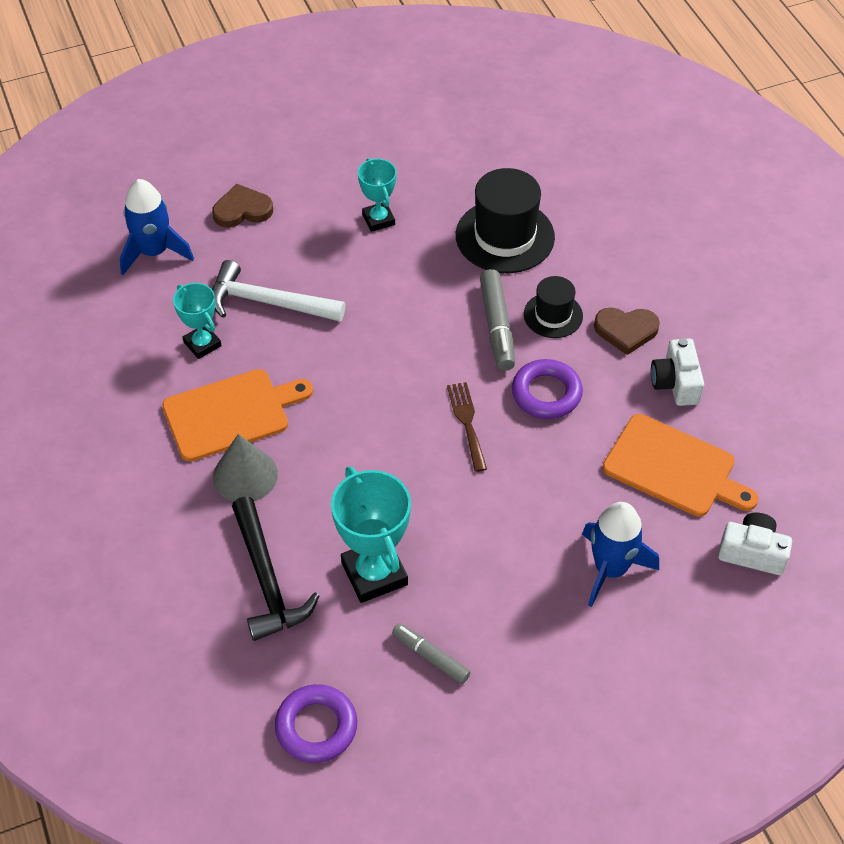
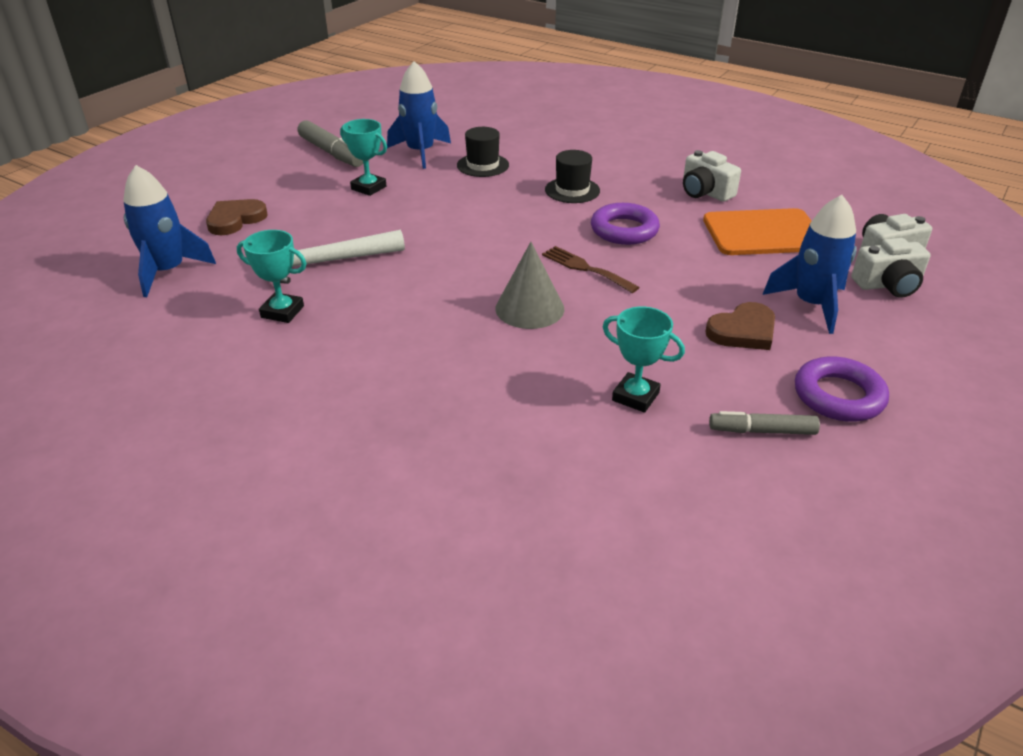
camera: 35 degrees left, 15 degrees down
(231, 413) = (364, 346): orange cutting board -> none
(245, 475) = (427, 383): grey cone -> grey cone (529, 308)
(267, 580) = (541, 451): black hammer -> none
(316, 727) = (736, 547): purple ring -> purple ring (838, 396)
(374, 574) = (635, 396): turquoise trophy -> turquoise trophy, size x0.60
(465, 188) = (420, 152): none -> blue rocket
(497, 326) = (538, 210): grey marker -> grey marker (331, 153)
(505, 236) = (483, 165): black hat -> black hat, size x0.57
(626, 331) = (634, 180): brown heart -> brown heart (743, 331)
(705, 587) = (888, 285): none -> white camera

